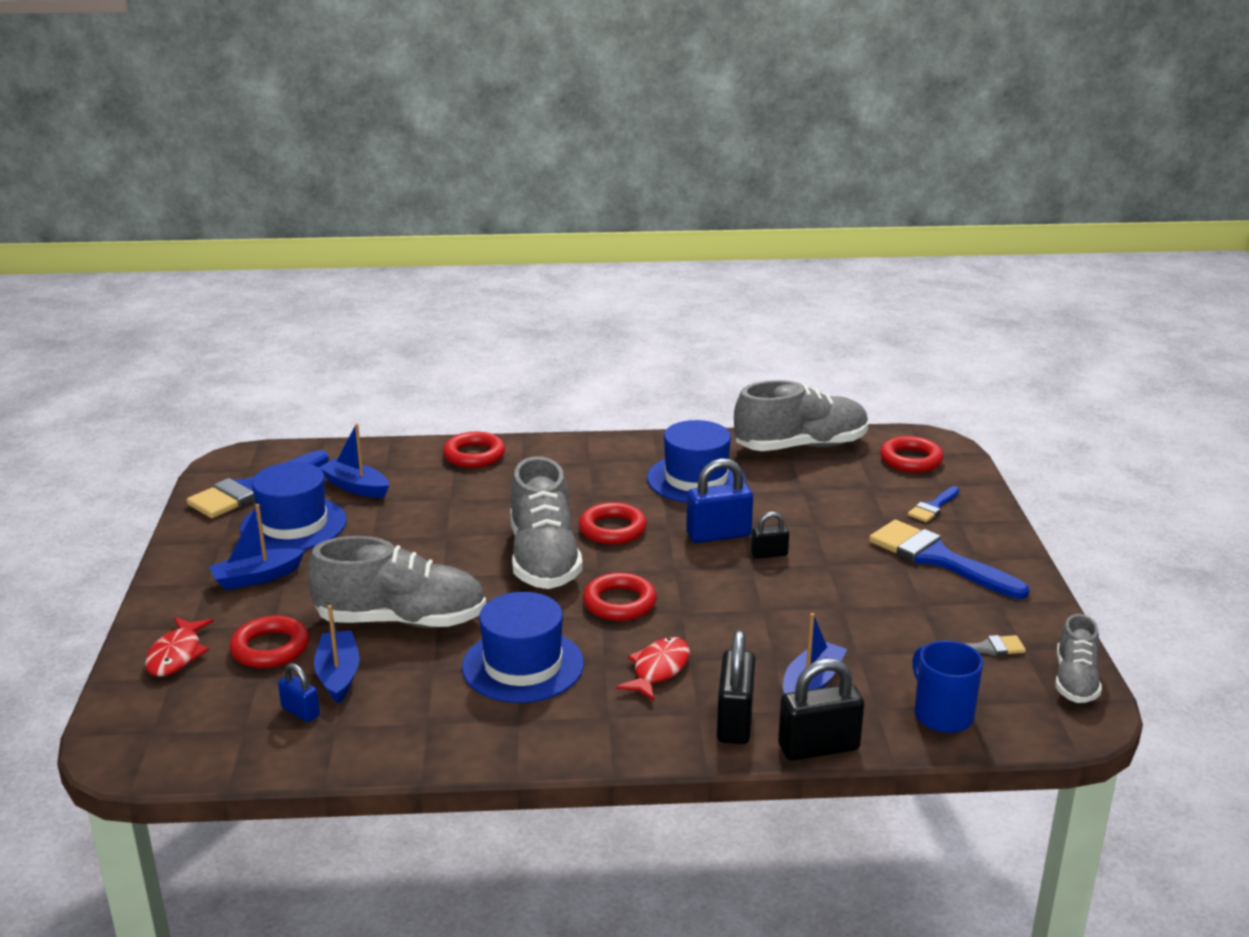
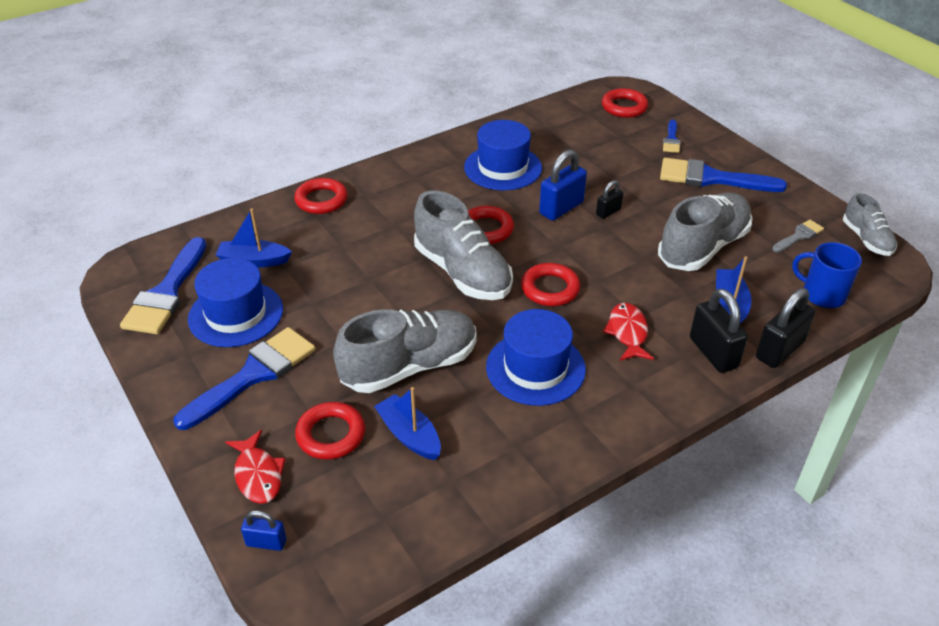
camera: 30 degrees left, 15 degrees up
(257, 577) = (254, 375): blue boat -> blue brush
(300, 711) = (412, 480): blue padlock -> blue padlock (266, 542)
(801, 446) = (546, 118): grey shoe -> grey shoe (703, 247)

